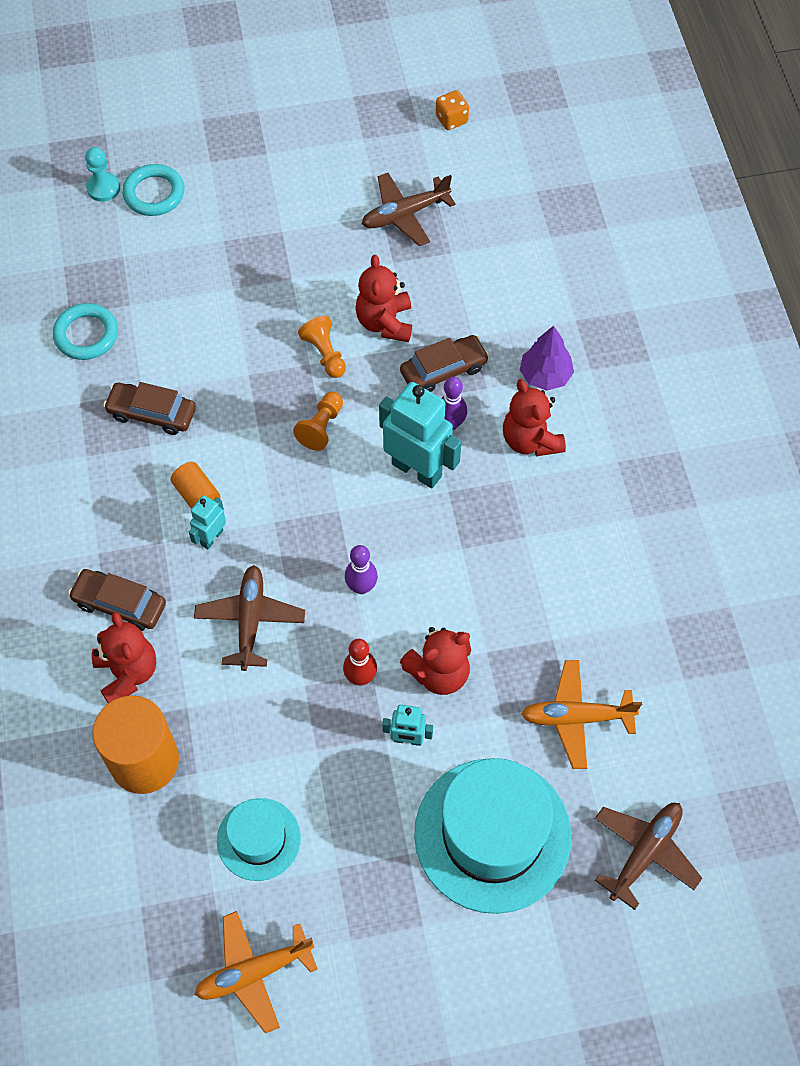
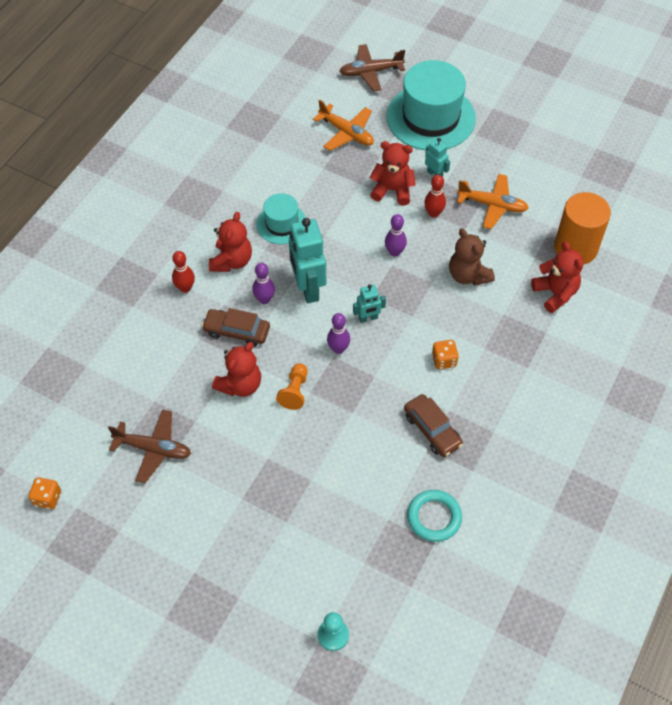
camera: 140 degrees left, 5 degrees down
(120, 604) = (534, 331): brown car -> none
(127, 673) = (555, 293): red teddy bear -> red teddy bear turned 135 degrees clockwise
(154, 193) = (301, 600): turquoise ring -> none
(197, 495) = (444, 360): orange cylinder -> orange dice
(211, 537) = (454, 331): turquoise robot -> turquoise robot (368, 318)
(250, 620) = (468, 275): brown plane -> brown teddy bear
(254, 972) = (584, 137): orange plane -> orange plane (492, 205)
(259, 839) = (542, 182): turquoise hat -> turquoise hat (282, 224)
(321, 427) = (338, 349): orange pawn -> purple bowling pin
(545, 375) = (185, 288): purple tree -> red bowling pin

